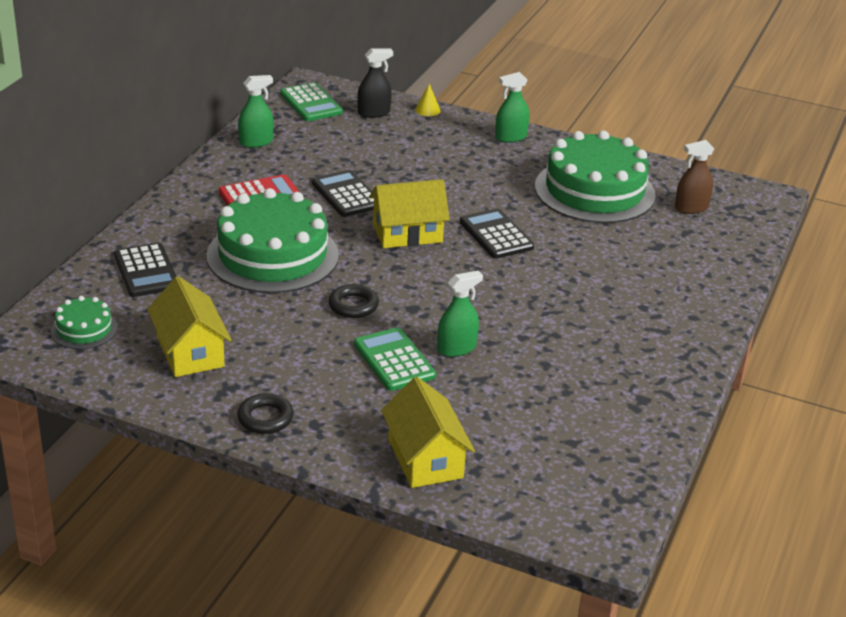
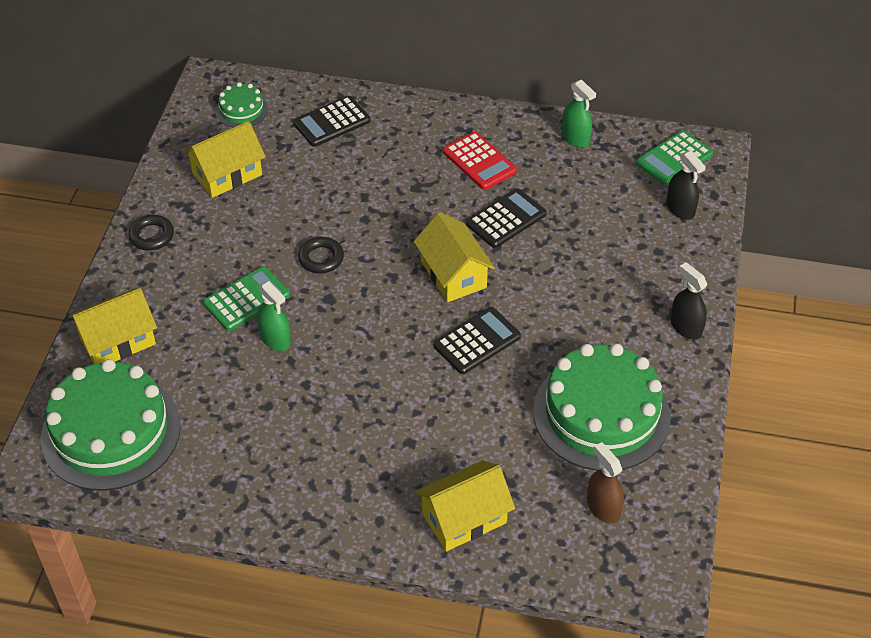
camera: 80 degrees right, 15 degrees up
(272, 255) = (382, 191): green cake -> green cake (111, 432)
(427, 110) = (710, 249): yellow cone -> none
(510, 137) = (686, 327): green spray bottle -> black spray bottle
(695, 273) = (464, 518): none -> yellow house

